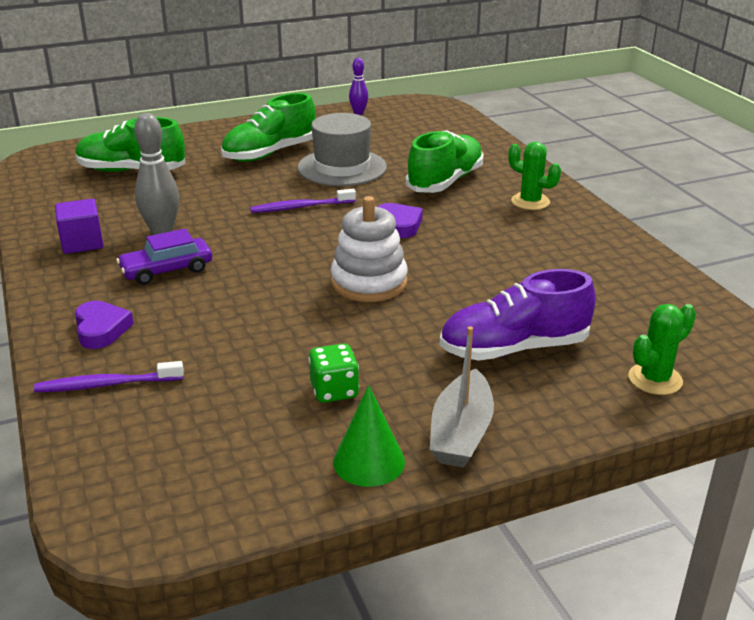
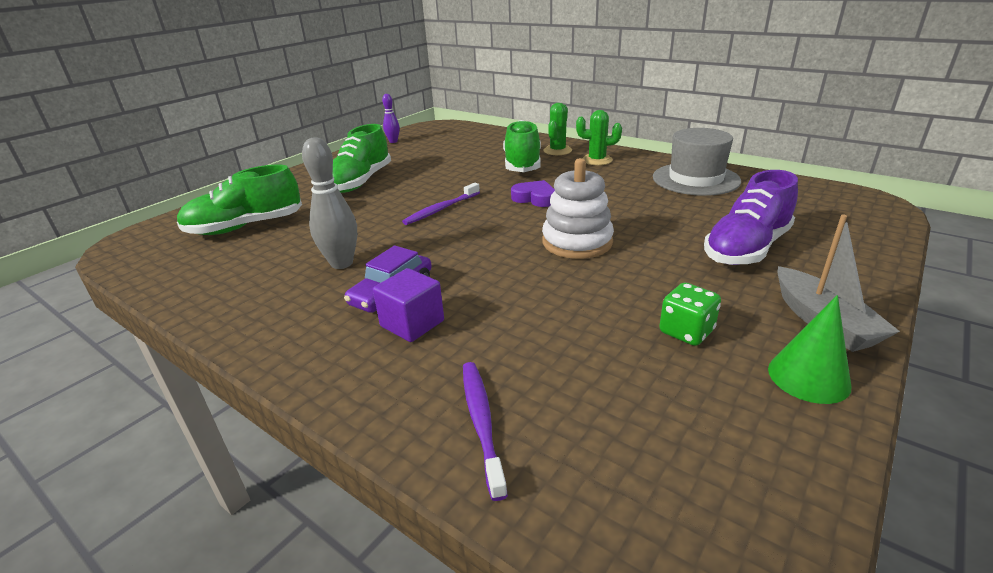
camera: 30 degrees left, 0 degrees up
(82, 243) = (270, 300): purple cube -> purple cube (412, 323)
(101, 329) = (398, 370): purple heart -> none
(107, 384) = (481, 423): purple toothbrush -> purple toothbrush turned 120 degrees clockwise
(342, 167) = (433, 176): grey hat -> grey hat (695, 179)
(655, 379) = (854, 234): green cactus -> green cactus (557, 151)

